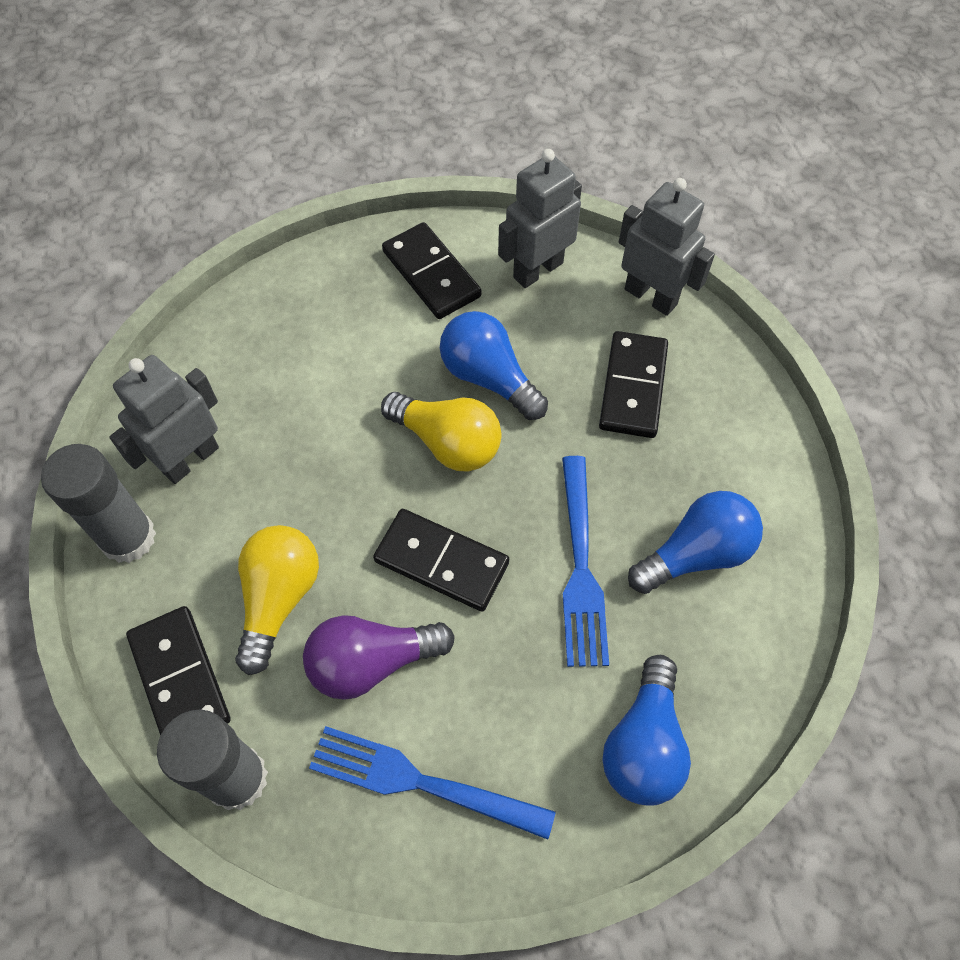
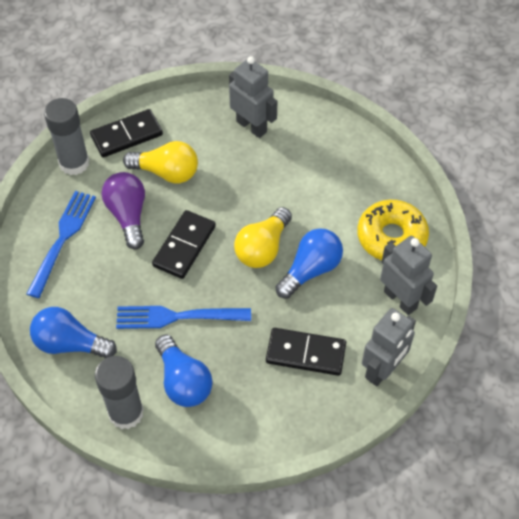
camera: 90 degrees right, 5 degrees down
(128, 537) = (205, 105): grey glue stick -> grey glue stick (126, 413)
(431, 274) = (391, 237): black domino -> yellow donut

